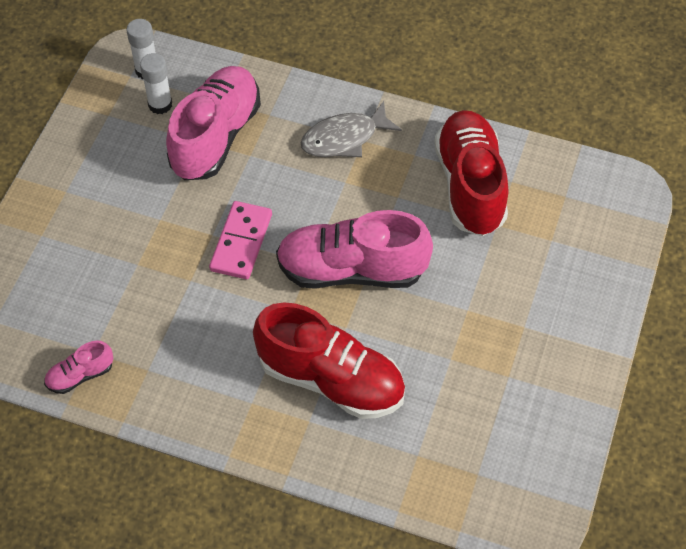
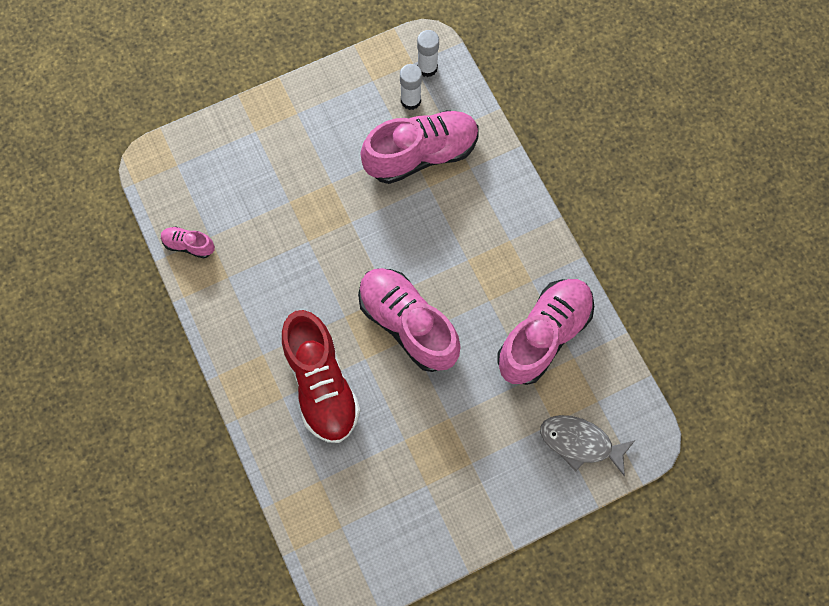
camera: 45 degrees right, 15 degrees up
(241, 242) = (362, 243): pink domino -> none
(344, 138) = (499, 228): grey fish -> grey fish (580, 442)
(470, 185) = (543, 335): red shoe -> pink shoe

